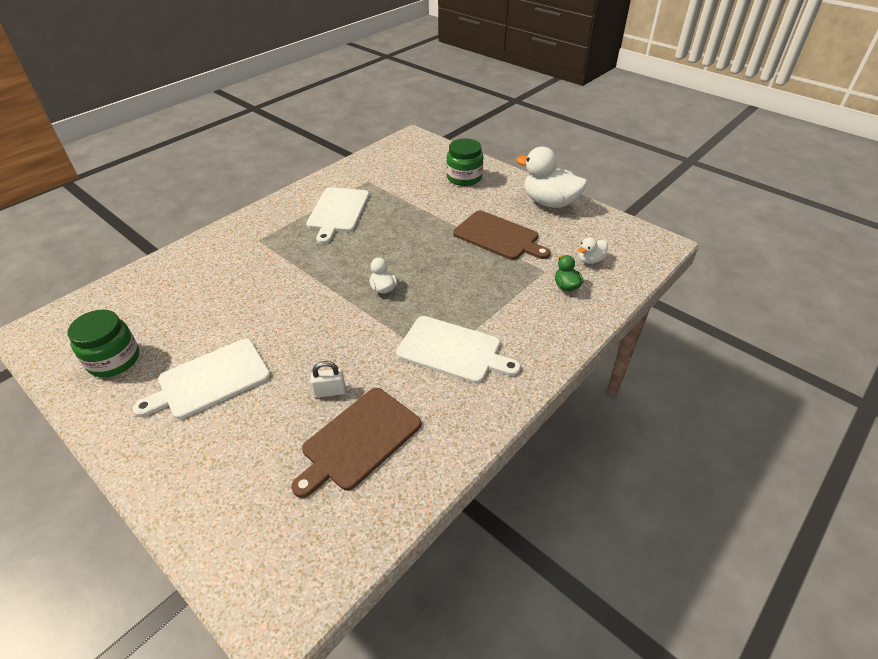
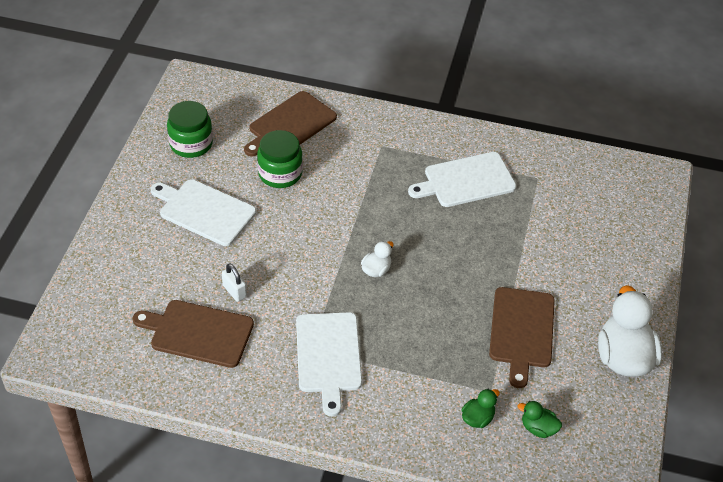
camera: 60 degrees right, 5 degrees up
(174, 283) = (290, 125): none -> brown cutting board
(464, 178) = (612, 258): green jar -> green jar (280, 173)
(590, 260) = (538, 428): white duck -> green duck

